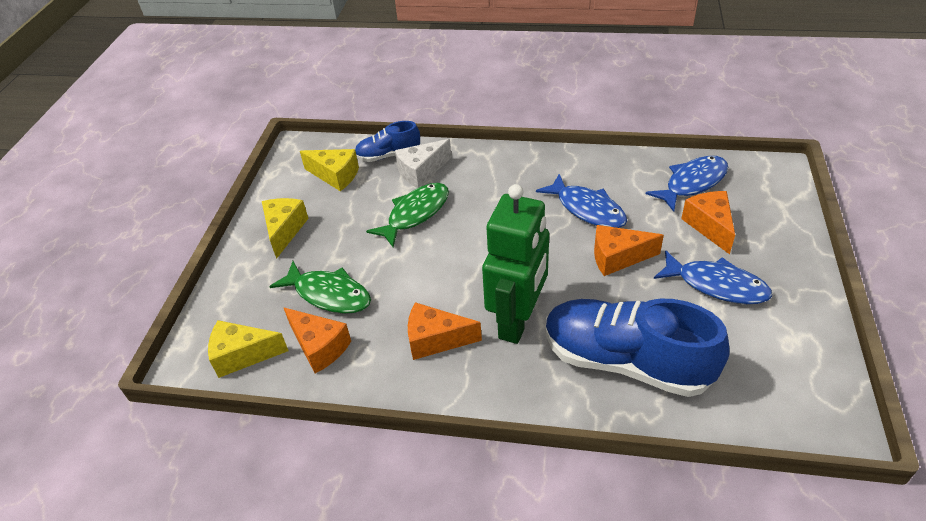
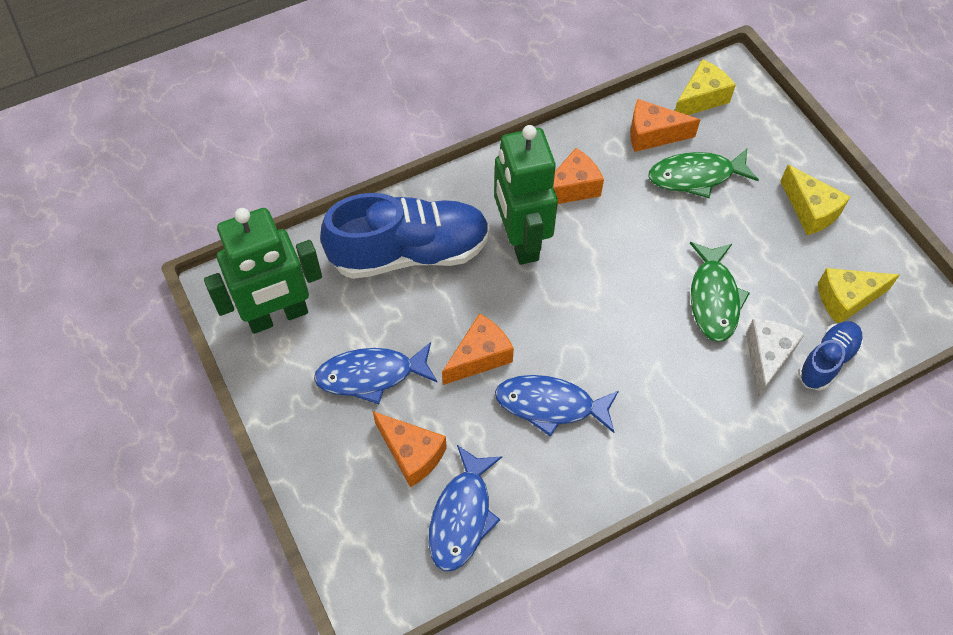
camera: 140 degrees right, 15 degrees up
(787, 370) = (278, 316): none -> green robot

